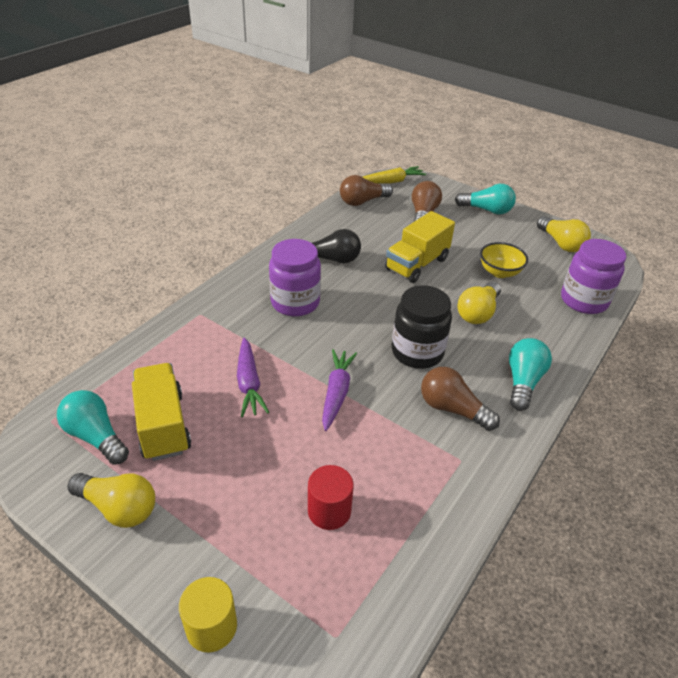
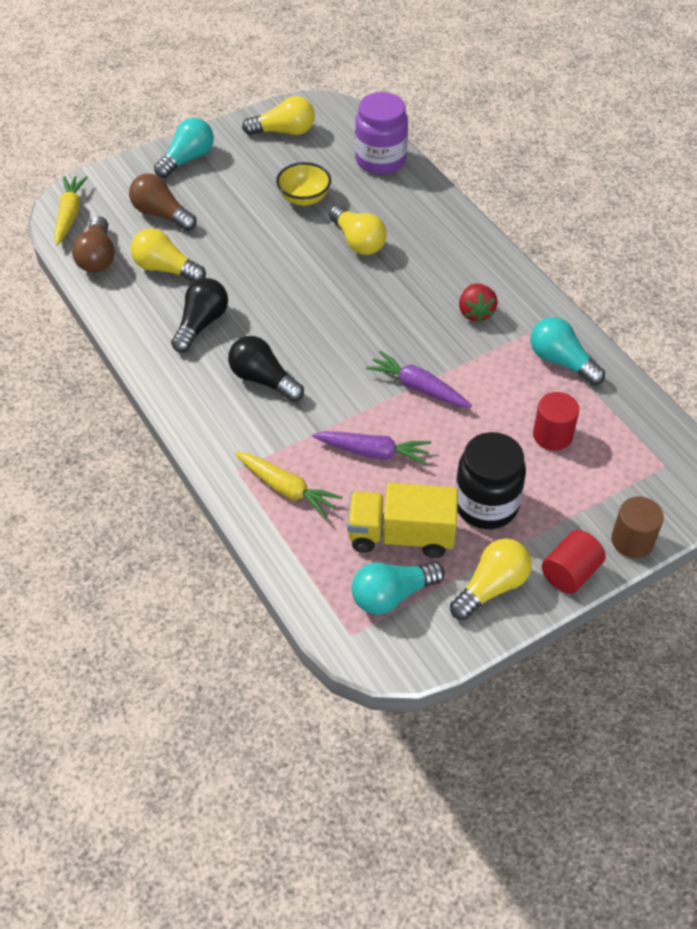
camera: 65 degrees left, 10 degrees up
(151, 573) = (570, 573): none -> red cylinder
(190, 344) = (286, 489): none -> yellow carrot
(211, 627) = (632, 540): yellow cylinder -> brown cylinder
(295, 302) = (263, 379): purple jar -> black light bulb
(373, 230) = (166, 269): none -> yellow light bulb
(417, 264) = (253, 256): yellow truck -> none
(417, 352) = (391, 308): black jar -> black jar (486, 505)
(452, 409) = (475, 312): brown light bulb -> red strawberry
(523, 382) = (465, 252): turquoise light bulb -> turquoise light bulb (561, 361)

